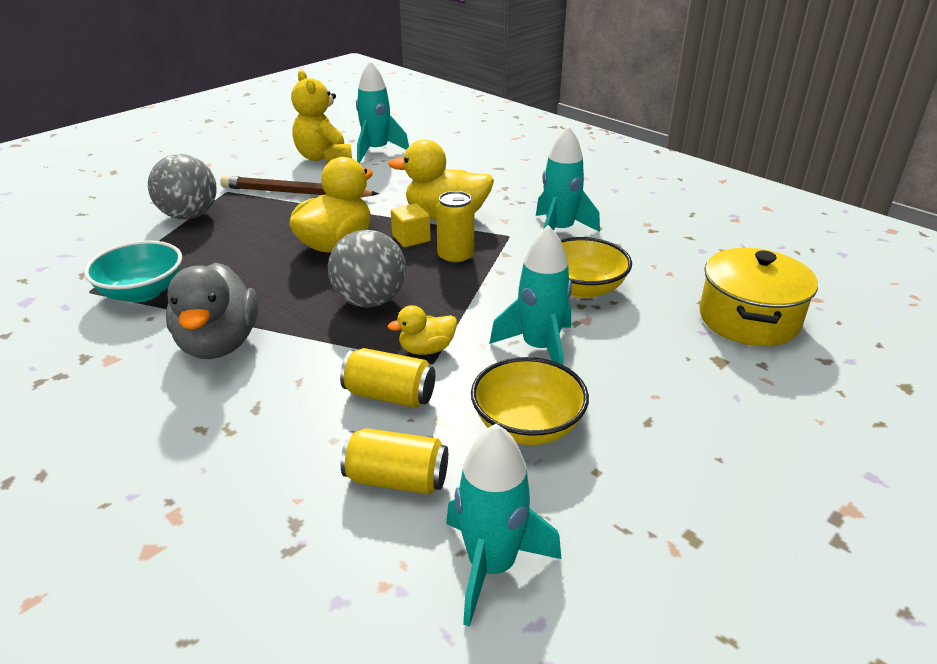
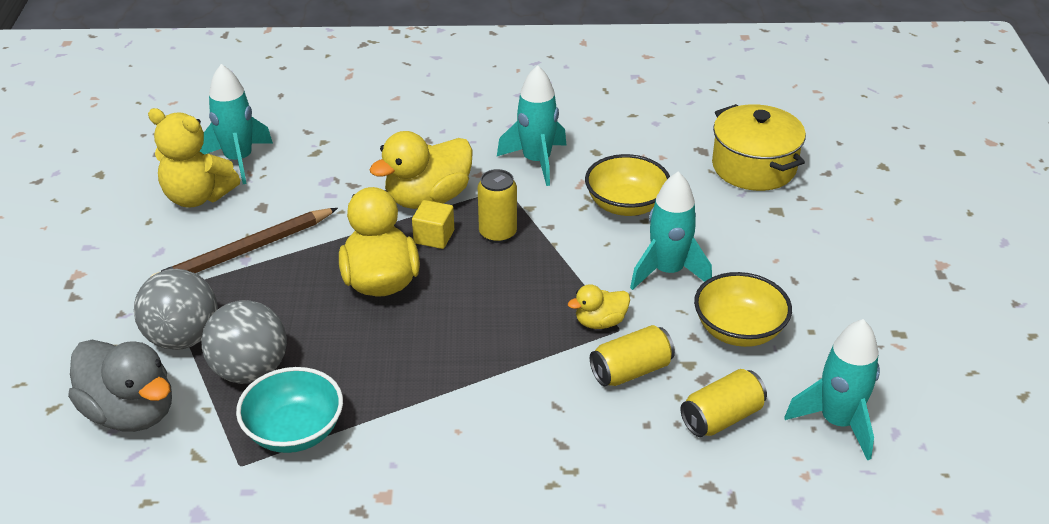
camera: 45 degrees left, 5 degrees up
(219, 344) = (447, 423): grey duck -> grey duck (131, 412)
(370, 301) = (497, 312): grey ball -> grey ball (250, 371)
(426, 349) = (600, 322): yellow duck -> yellow duck turned 45 degrees clockwise

